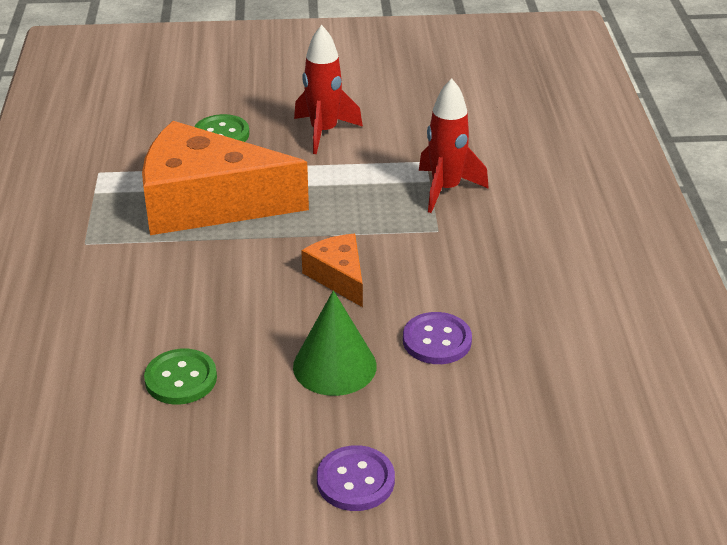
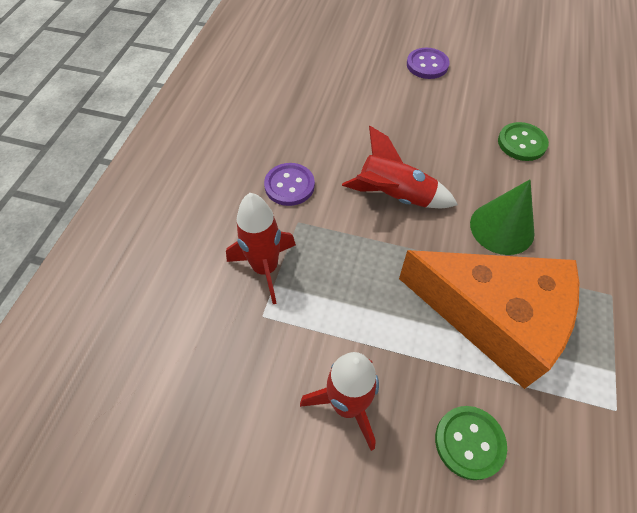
camera: 160 degrees left, 20 degrees up
(334, 366) = (419, 128): green cone -> green cone (502, 228)
(338, 277) = (395, 196): orange cheese -> red rocket
(437, 340) = (347, 129): purple button -> purple button (289, 185)

